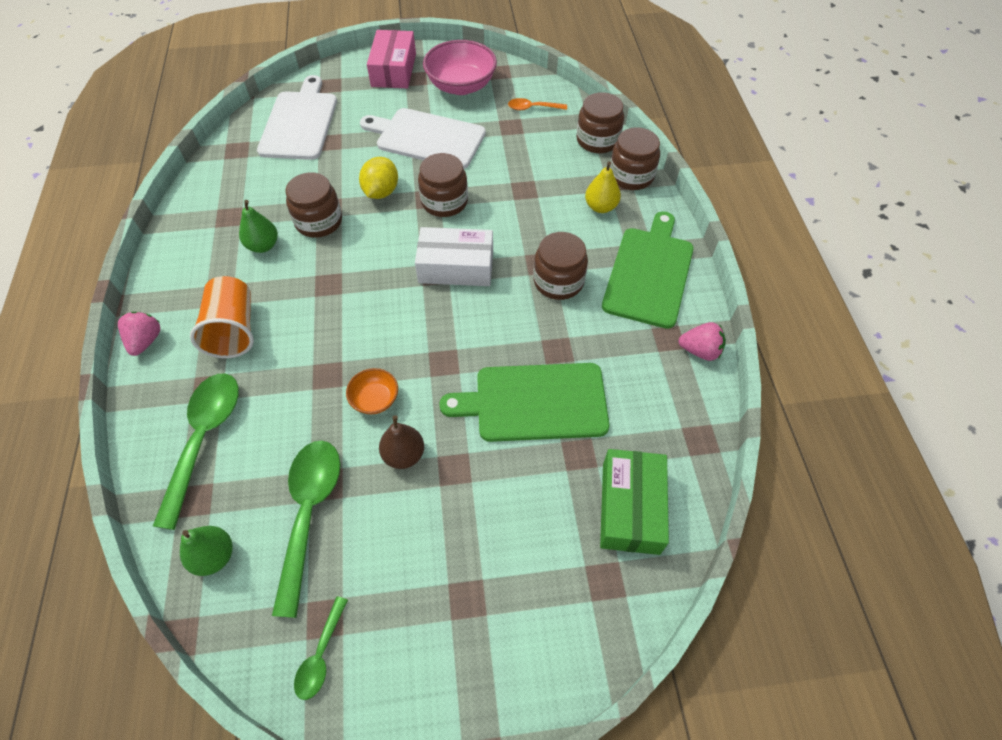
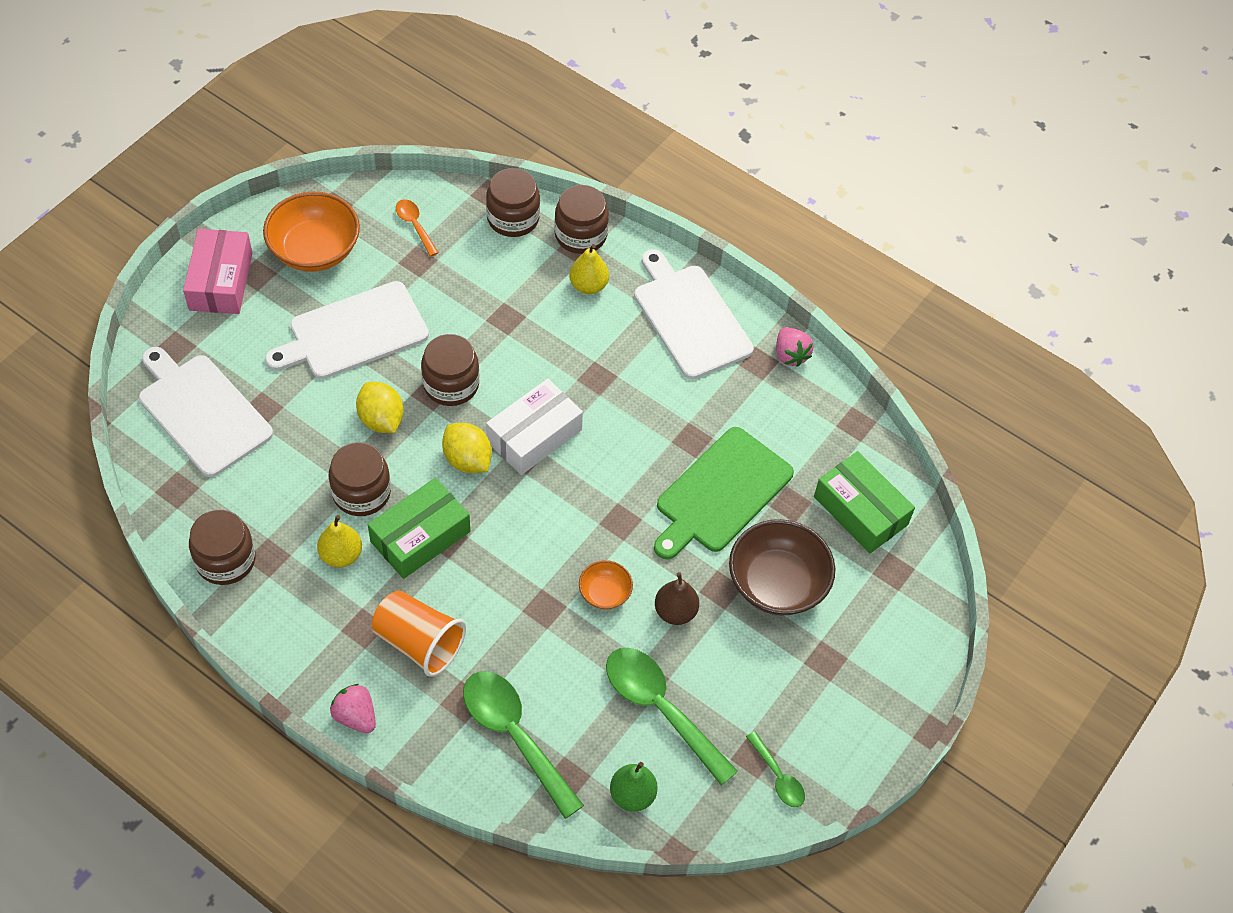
camera: 50 degrees left, 0 degrees up
(263, 246) = (341, 555): green pear -> yellow pear
(316, 270) = (420, 536): none -> green box
(393, 70) = (220, 281): pink box -> pink box turned 45 degrees clockwise
(399, 250) = (467, 460): none -> yellow lemon
(461, 86) = (315, 250): pink bowl -> orange bowl
(499, 503) = (777, 583): none -> brown bowl
(532, 108) = (415, 225): orange spoon -> orange spoon turned 105 degrees clockwise
(558, 281) = (630, 381): brown jar -> brown jar (225, 560)
(649, 273) = (690, 318): green cutting board -> white cutting board
(700, 350) = (790, 355): pink strawberry -> pink strawberry turned 105 degrees clockwise

